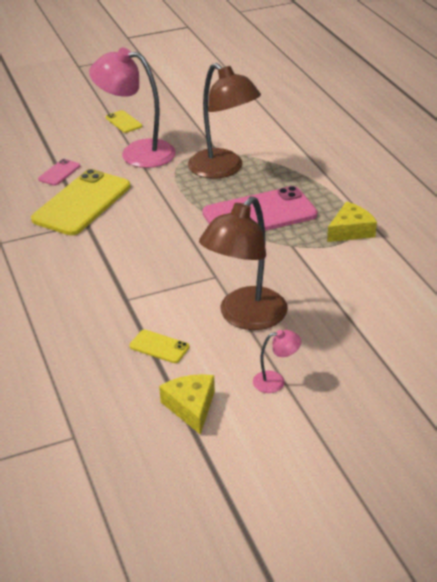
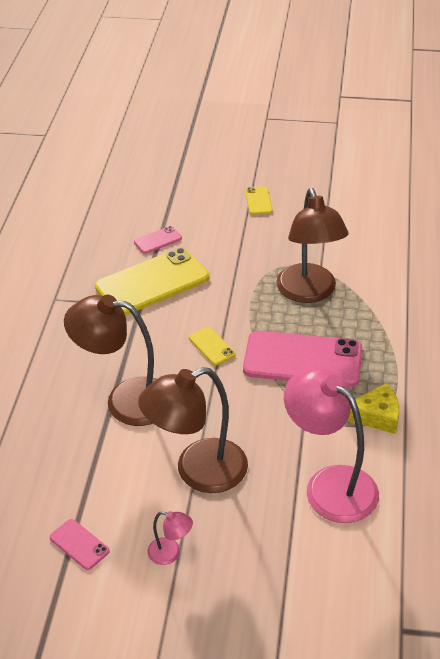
camera: 30 degrees right, 5 degrees up
(136, 291) = (125, 400): none -> brown lamp
(137, 153) = (243, 242): pink lamp -> pink lamp (330, 484)
(159, 347) = (100, 469): yellow phone -> yellow phone (211, 346)
(191, 407) = (79, 544): yellow cheese -> pink phone

